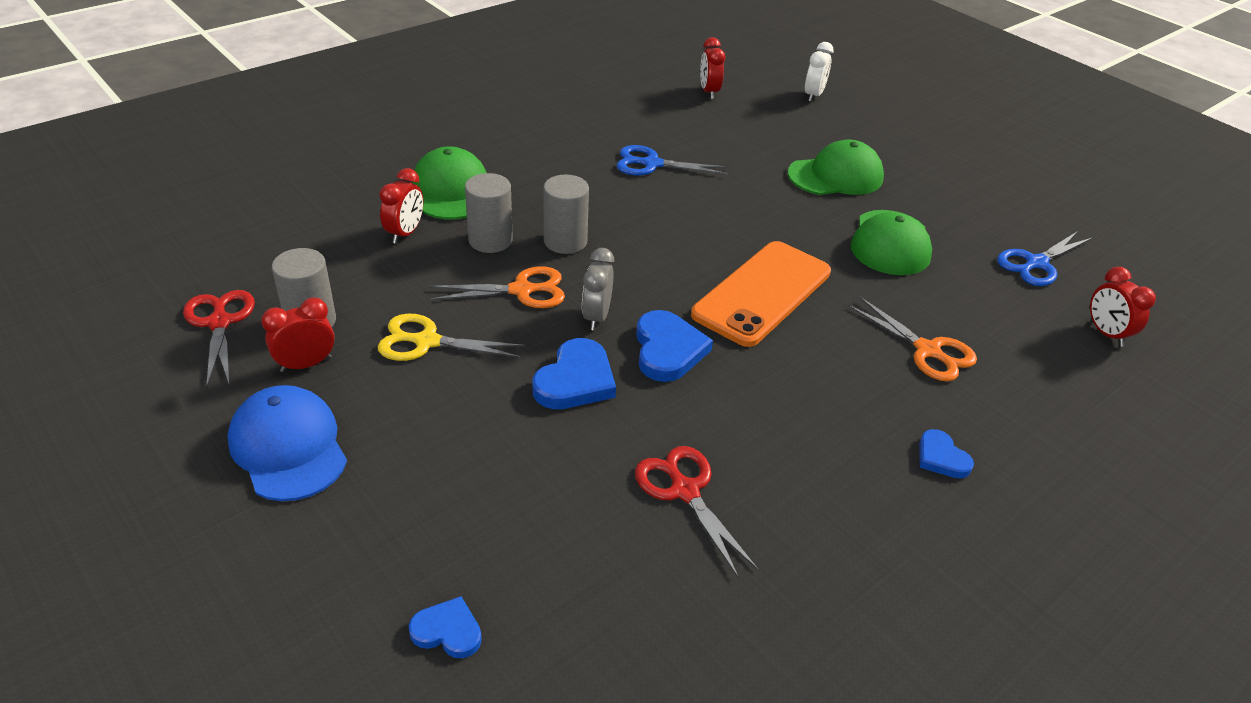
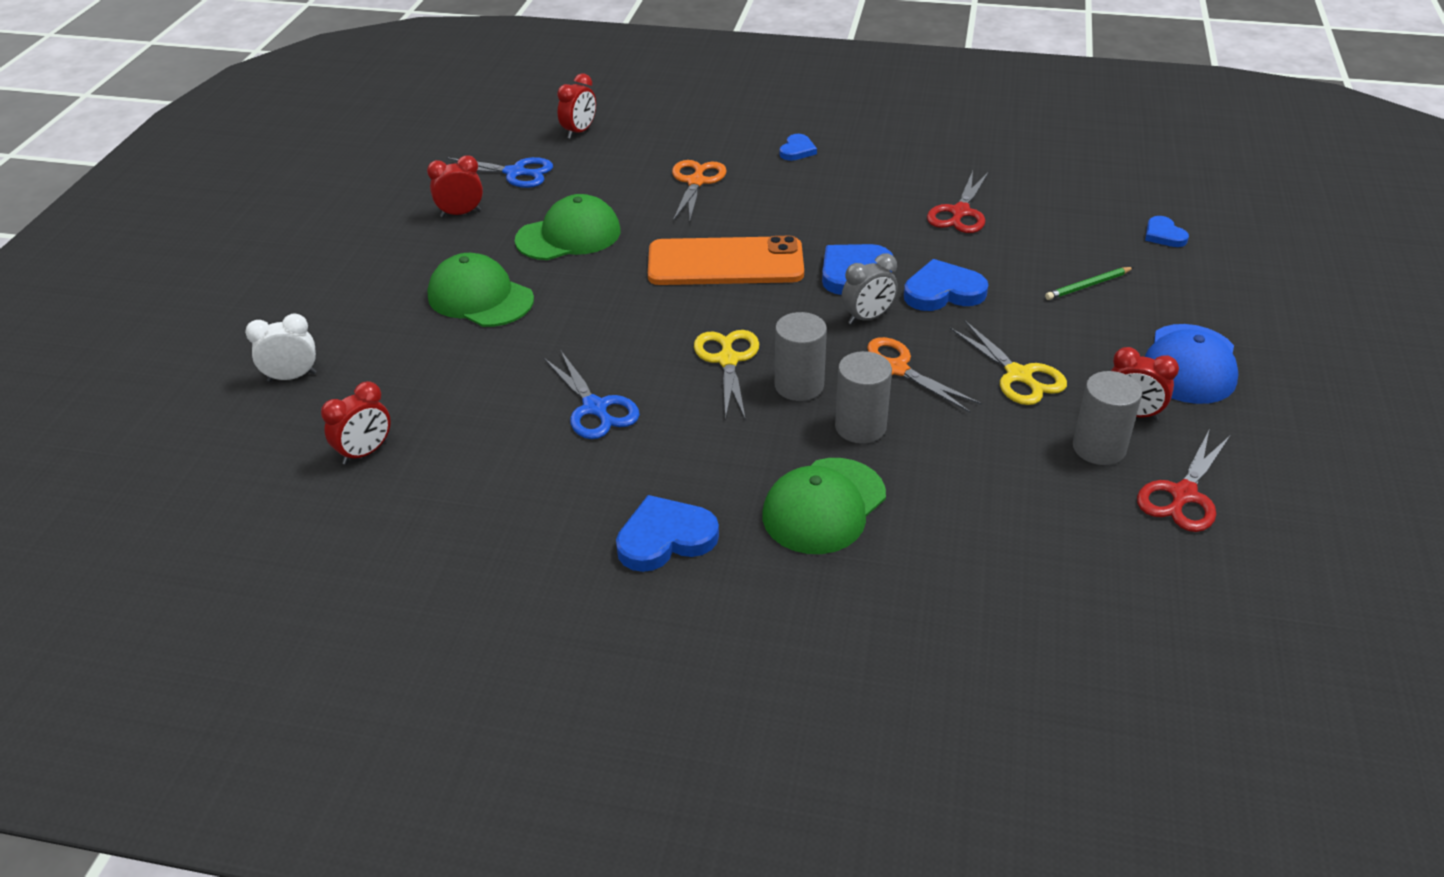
camera: 125 degrees left, 0 degrees up
(405, 233) = (928, 484): red clock -> red clock (461, 213)
(460, 480) = (1088, 285): none -> green pencil
(510, 137) = (665, 538): none -> blue heart
(633, 230) = (728, 360): none -> yellow scissors

